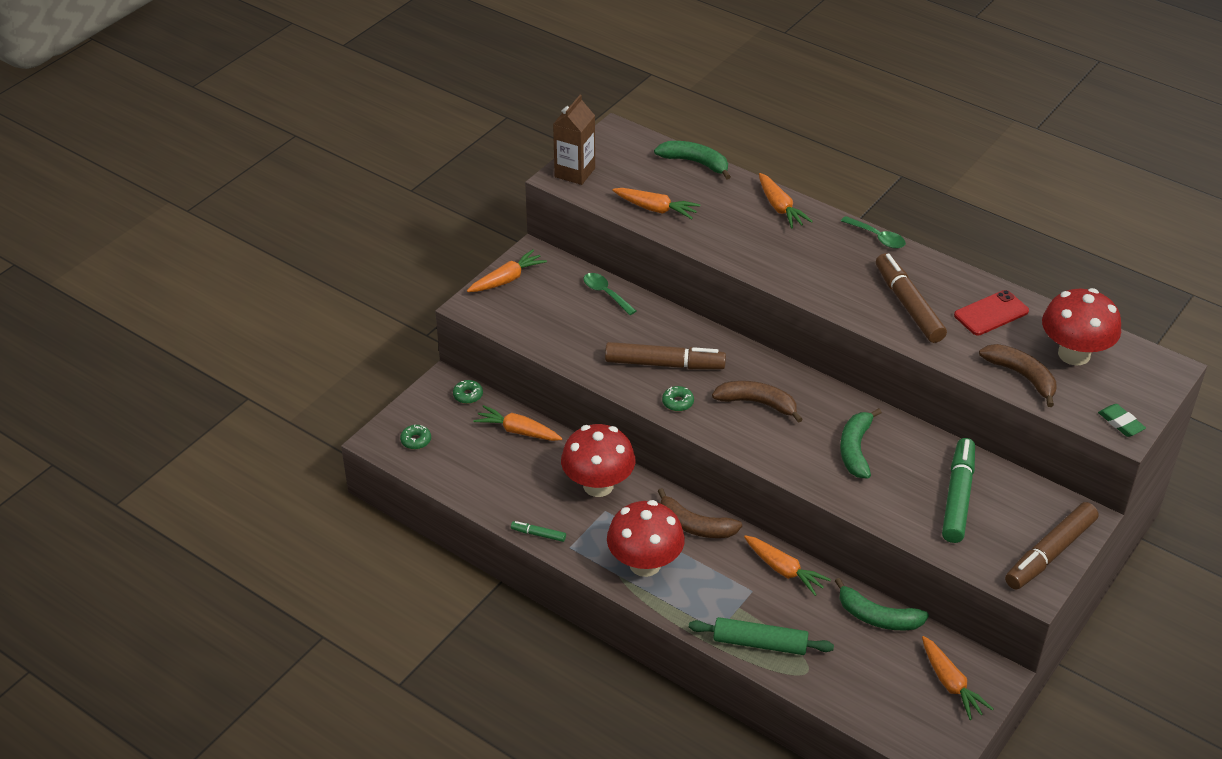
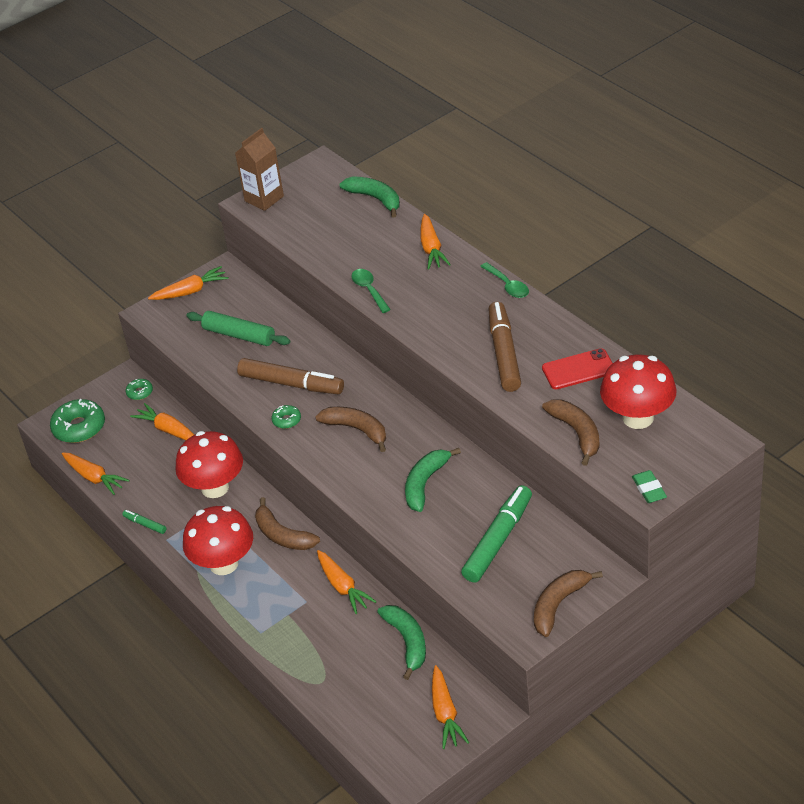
camera: 20 degrees right, 0 degrees up
(416, 440) = (79, 427): green donut -> green donut, size x1.98
(605, 293) = (270, 313): green spoon -> green spoon (369, 290)
(656, 209) = (319, 239): orange carrot -> orange carrot (94, 477)
(760, 643) = (291, 650): green rolling pin -> green rolling pin (239, 335)
(877, 617) = (407, 642): green banana -> green banana turned 150 degrees counterclockwise
(1050, 553) = (558, 605): brown marker -> brown banana

